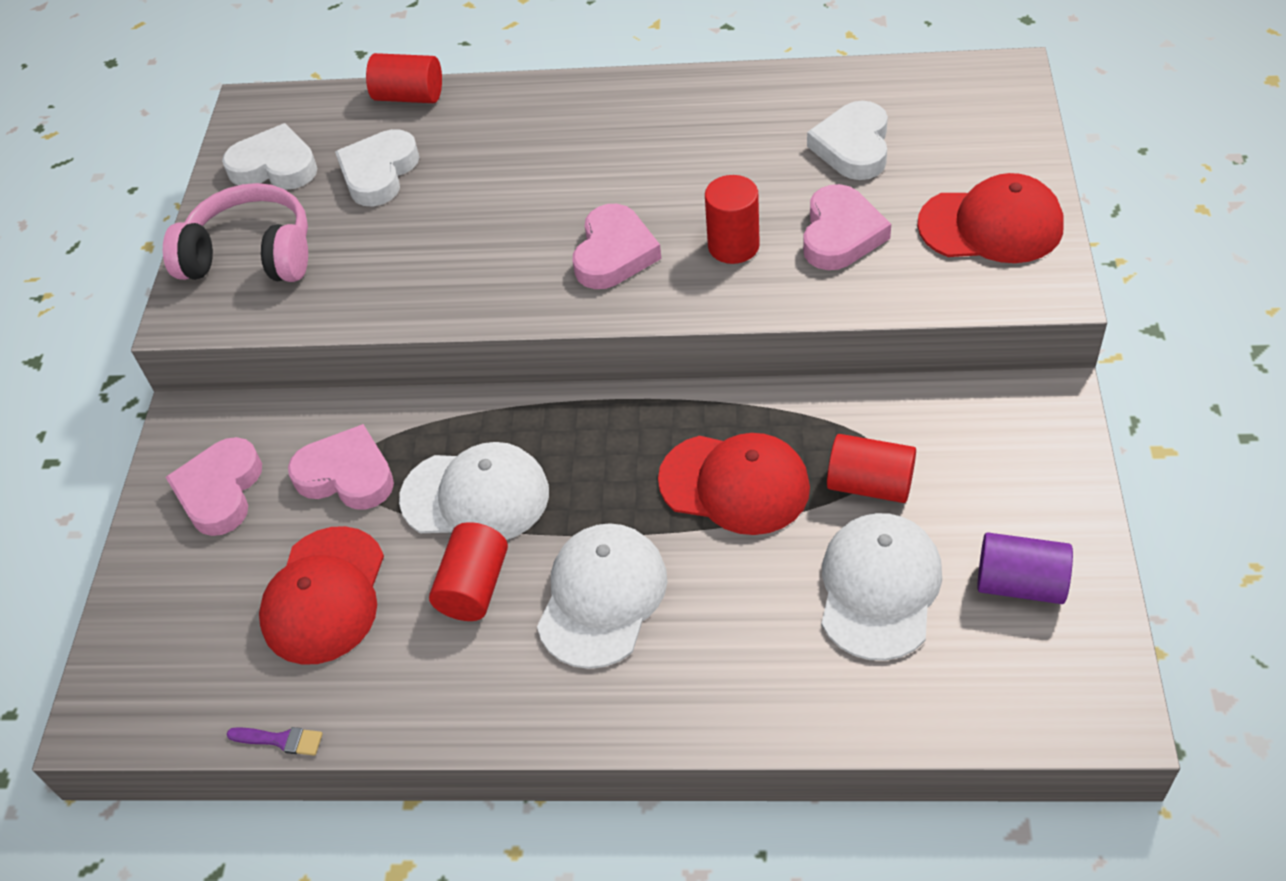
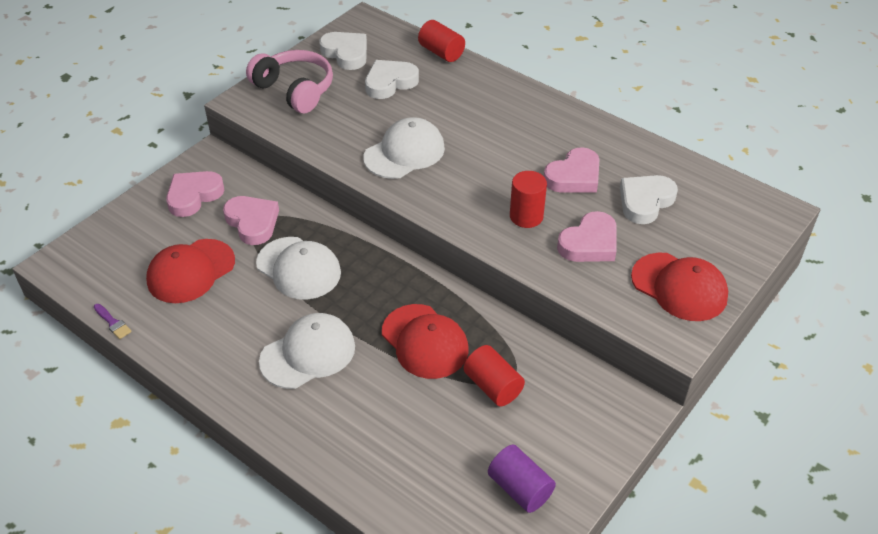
camera: 30 degrees right, 5 degrees down
(474, 586) = (256, 310): red cylinder -> none
(614, 253) = (462, 185): pink heart -> pink heart (574, 176)
(879, 588) = (444, 440): white cap -> white cap (404, 153)

